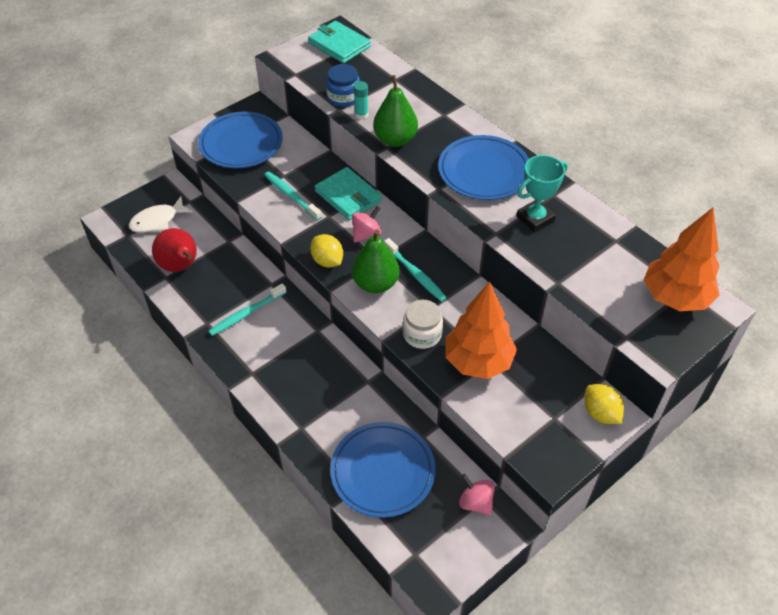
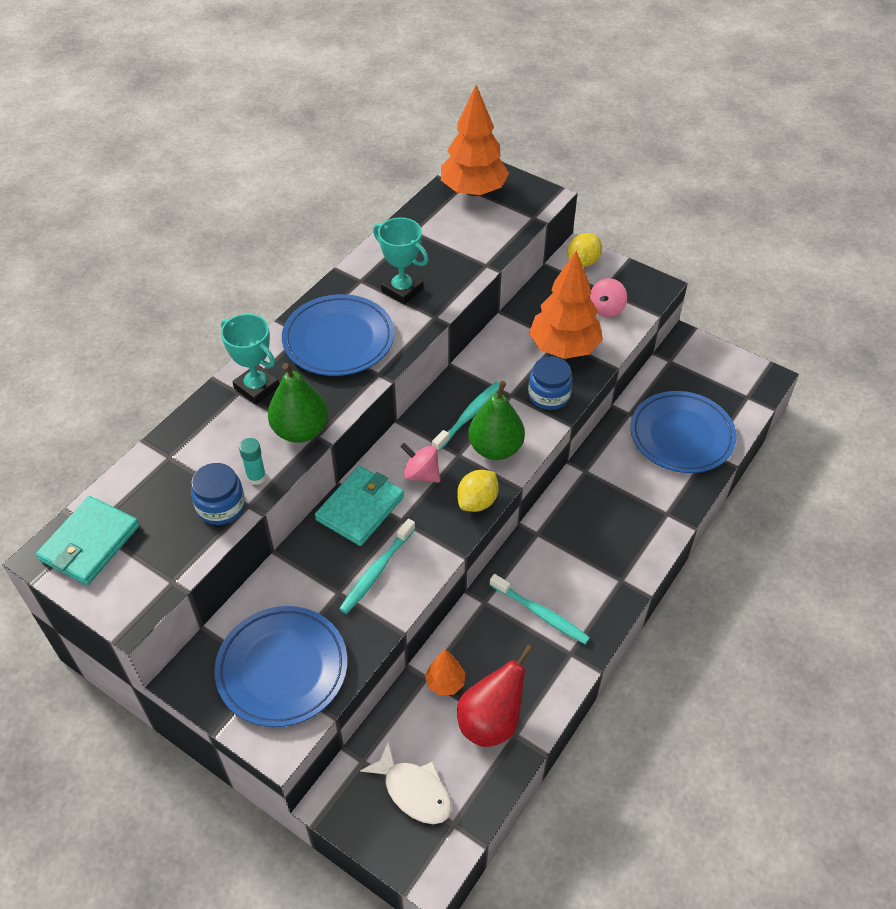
camera: 105 degrees left, 0 degrees up
(220, 249) = (445, 682): none -> orange tree
(422, 334) = (549, 395): white jar -> blue jar
(445, 123) = (257, 387): none -> turquoise trophy
(475, 502) = (677, 365): pink spinning top -> pink spinning top (606, 309)

